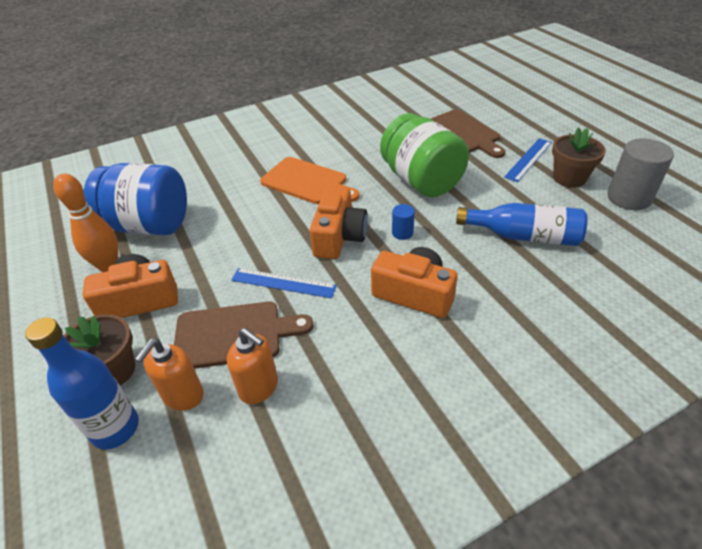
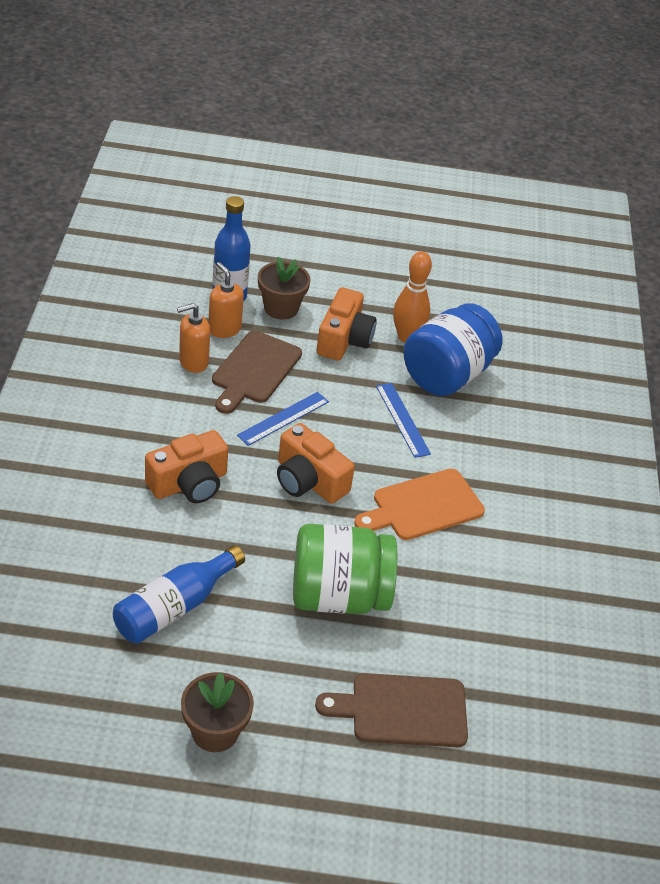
camera: 115 degrees right, 0 degrees up
(402, 233) = (270, 525): blue cylinder -> none
(528, 159) = (286, 726): blue ruler -> blue ruler (402, 419)
(629, 198) = (130, 751): grey cylinder -> none

